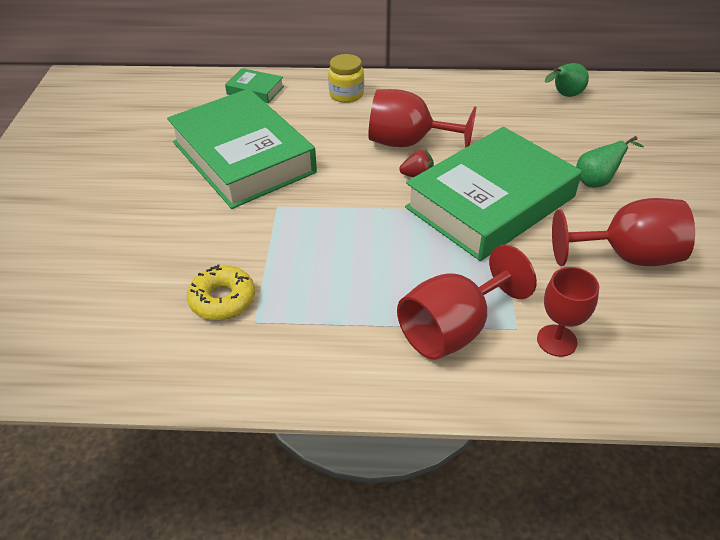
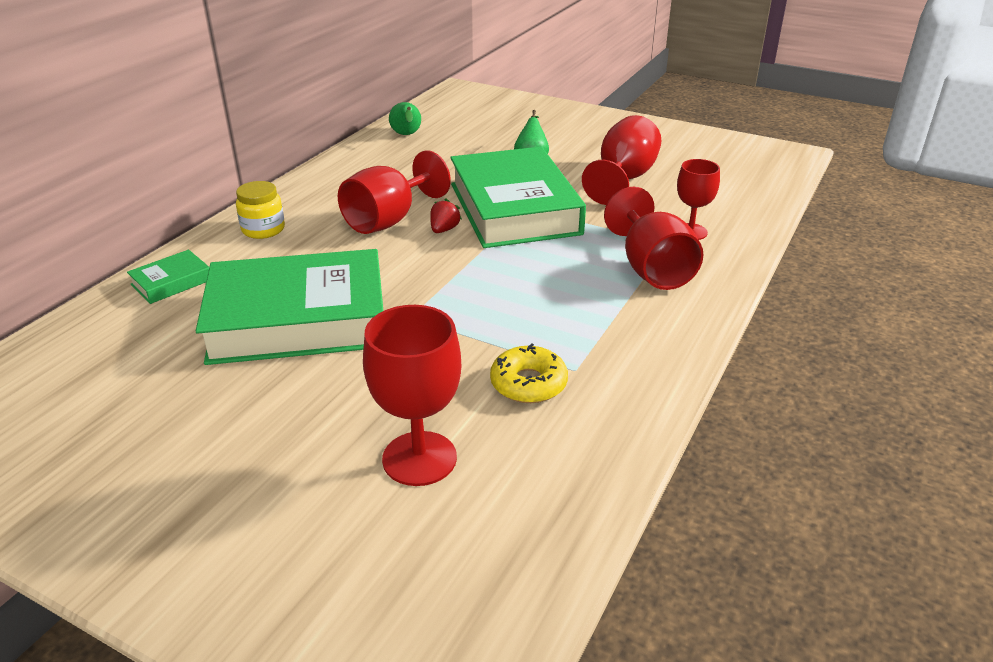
camera: 65 degrees left, 10 degrees down
(113, 272) = (419, 458): none -> red goblet

